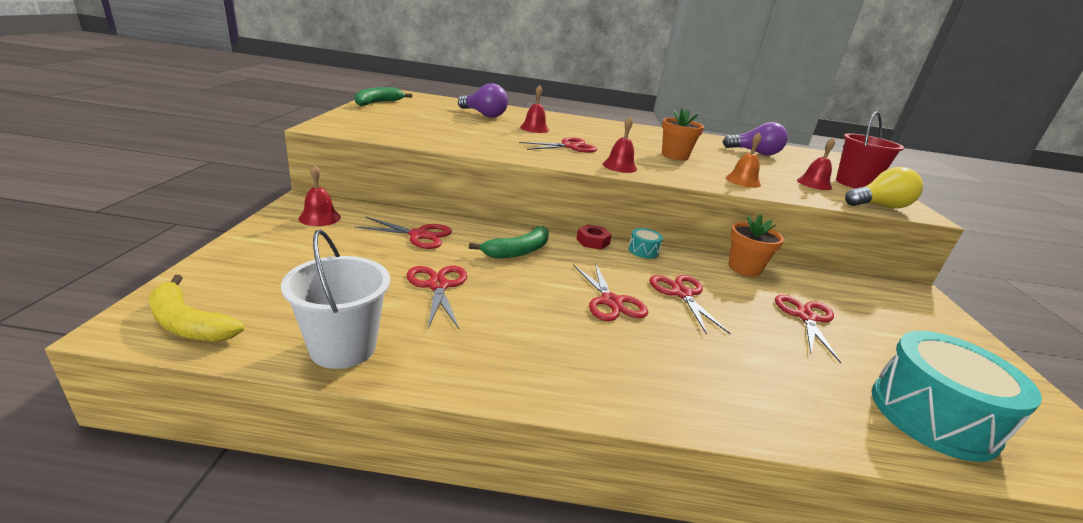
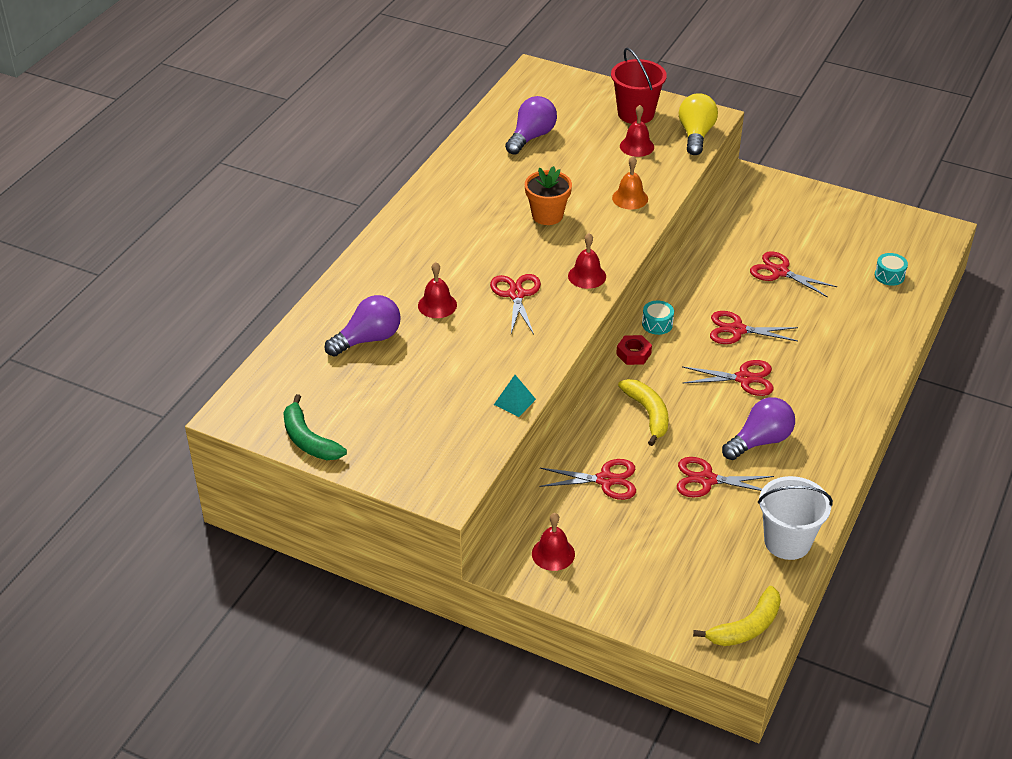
camera: 65 degrees left, 15 degrees up
(419, 235) = (605, 480): red scissors -> red scissors turned 60 degrees clockwise
(441, 144) = (514, 402): none -> turquoise pyramid
(516, 317) = (760, 441): none -> purple light bulb
(518, 251) = (648, 414): green banana -> yellow banana
(744, 268) = (698, 268): orange flower pot -> none
(932, 416) = (889, 276): turquoise drum -> turquoise drum, size x0.42

